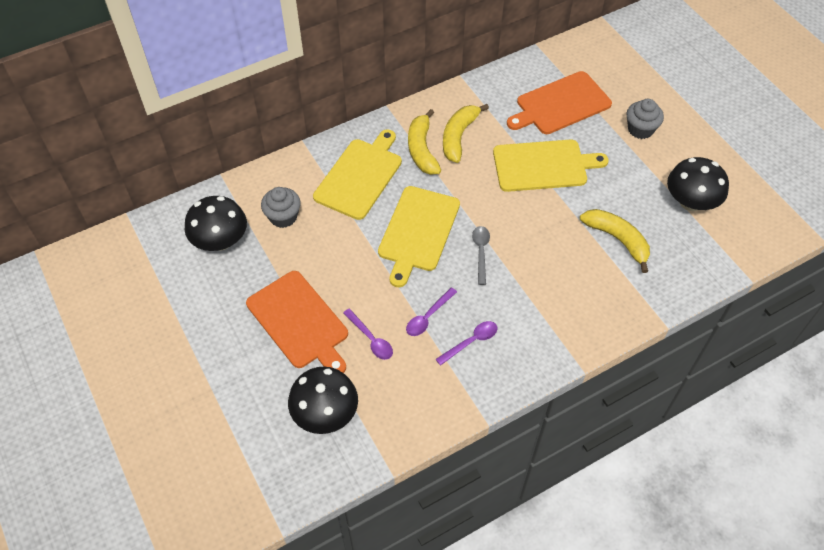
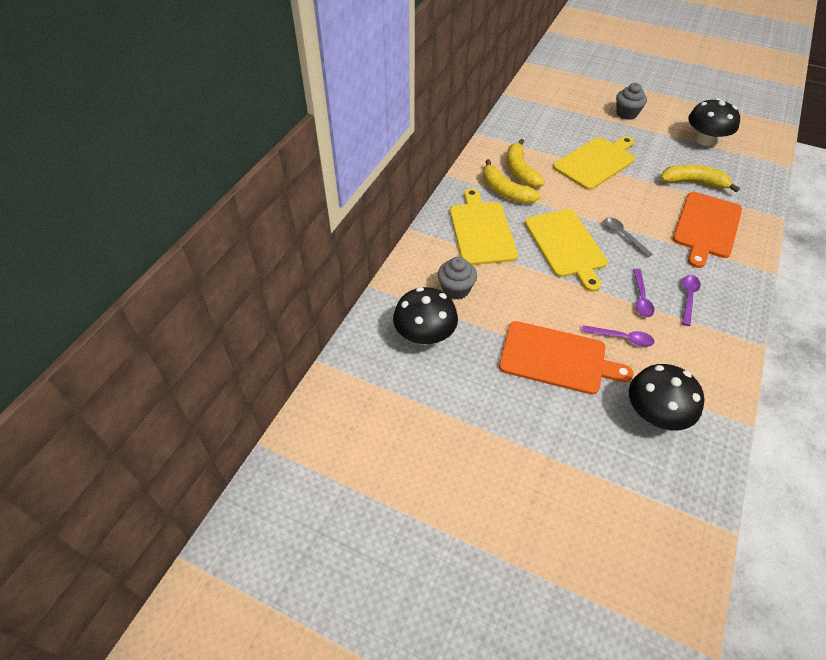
camera: 35 degrees left, 5 degrees down
(560, 104) = (562, 121): orange cutting board -> orange cutting board (706, 227)

